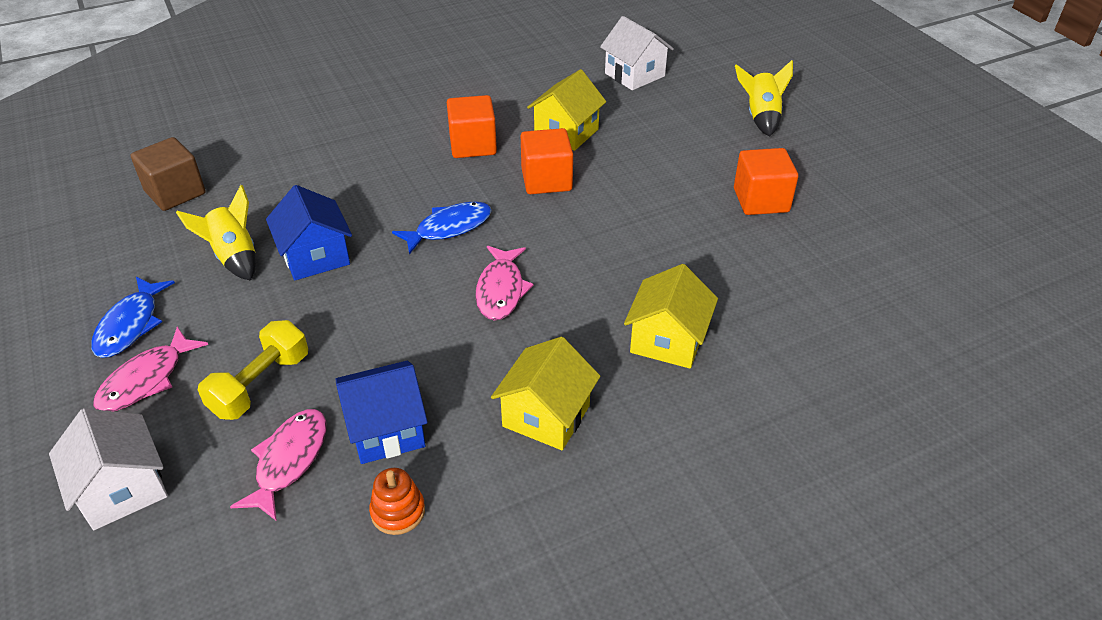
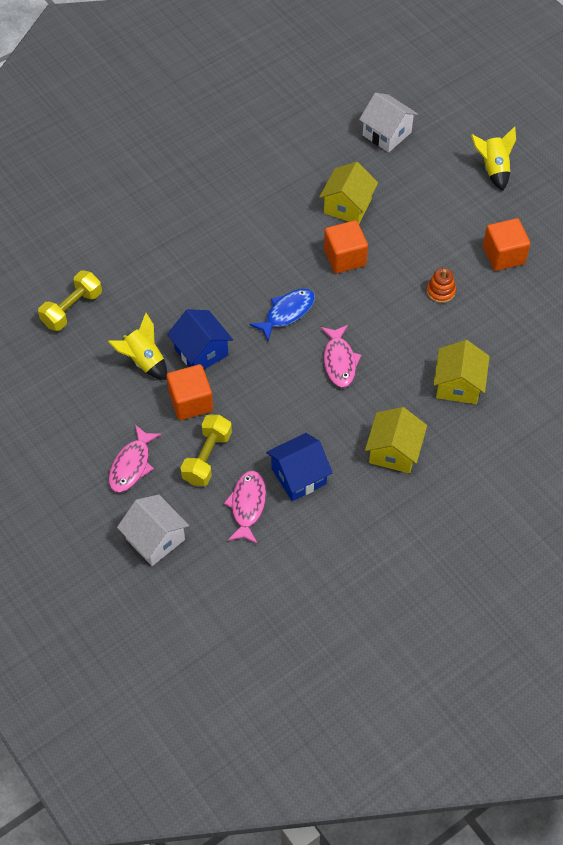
camera: 10 degrees left, 15 degrees up
(130, 325) = (99, 427): blue fish -> none
(175, 192) = (72, 309): brown cube -> yellow dumbbell
(398, 511) = (324, 527): orange stacking toy -> orange stacking toy (440, 291)
(473, 145) = (279, 229): orange cube -> orange cube (191, 402)

